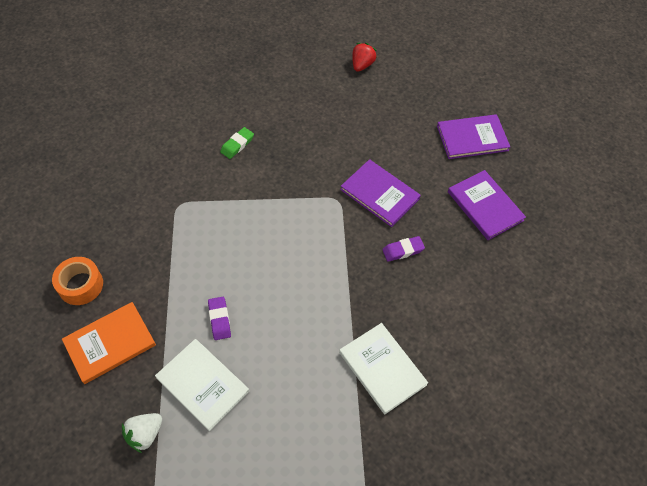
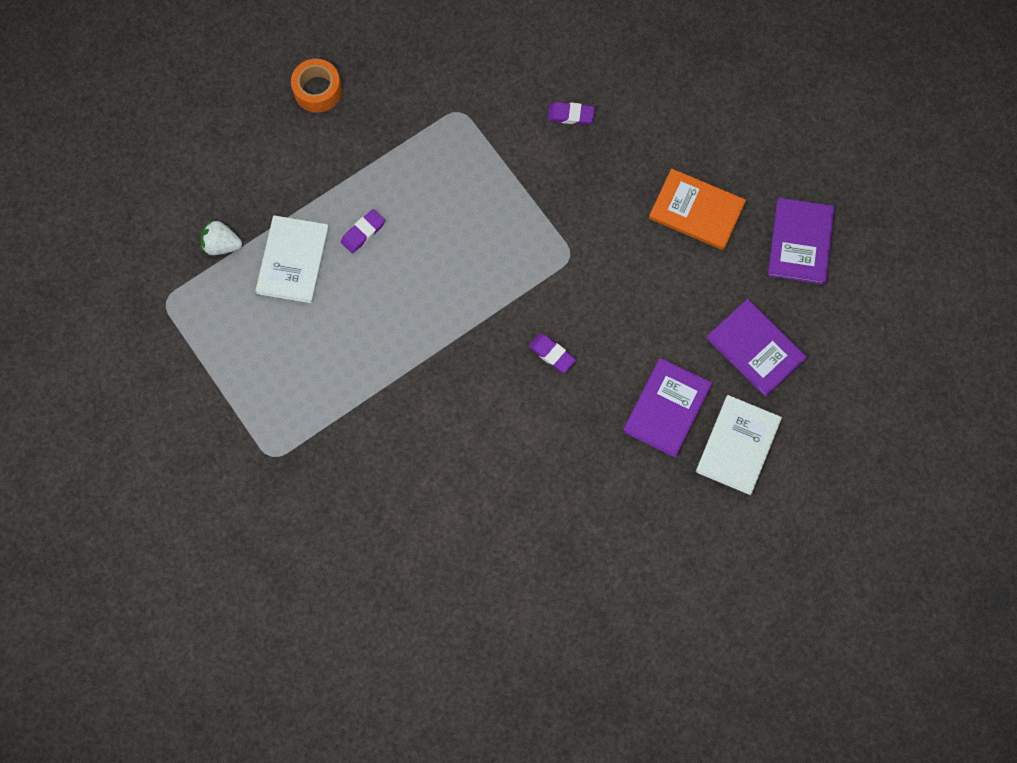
camera: 60 degrees right, 15 degrees up
(110, 343) = (280, 157): orange book -> orange book (696, 211)
(237, 145) = (570, 115): green eraser -> purple eraser
(362, 65) = (781, 171): red strawberry -> none
(380, 194) = (607, 293): purple book -> purple book (800, 242)
(382, 368) = (408, 405): white book -> white book (738, 445)

